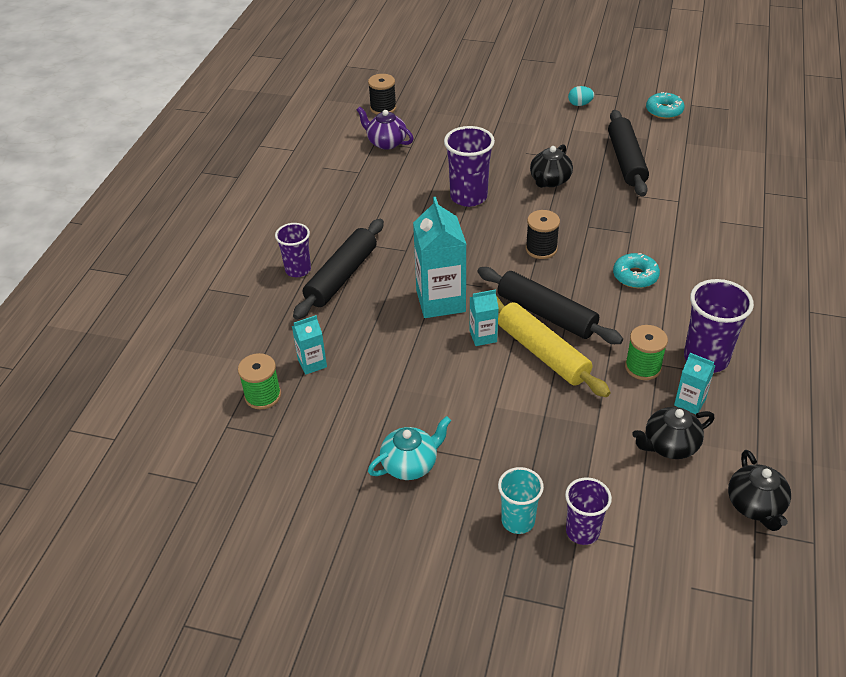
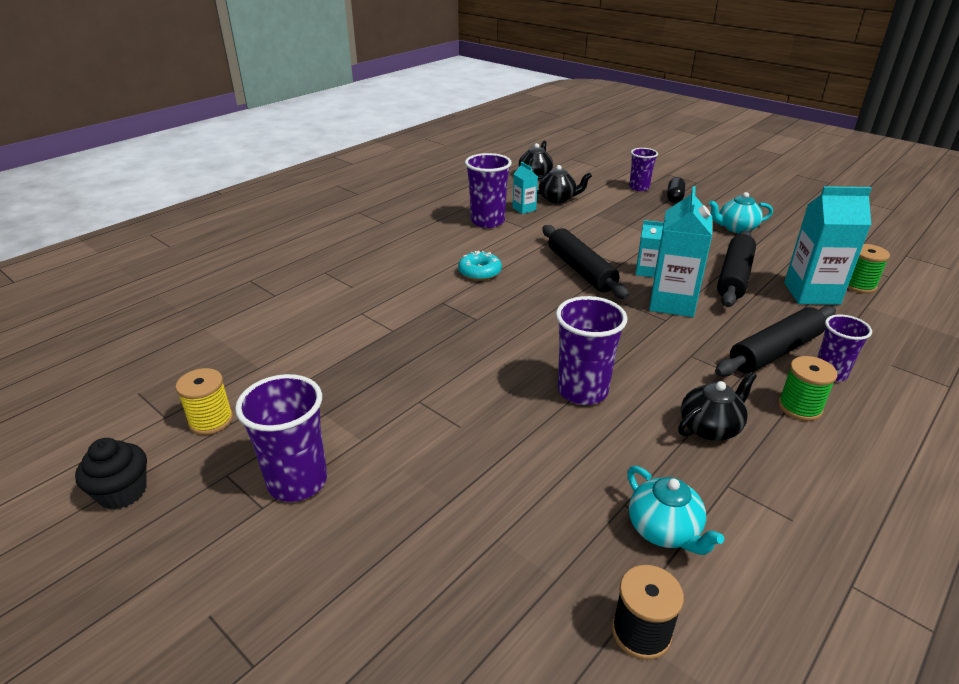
camera: 155 degrees left, 10 degrees down
(312, 363) = (811, 293): turquoise carton -> turquoise carton, size x1.95
(386, 142) = (664, 530): purple teapot -> turquoise teapot
(518, 521) = (674, 197): turquoise cup -> black capsule
(541, 249) = (543, 314): black spool -> none
(542, 353) = (603, 251): yellow rolling pin -> none
(549, 181) = (467, 377): black teapot -> black teapot (710, 427)
(580, 104) = (297, 482): turquoise egg -> purple cup
(626, 161) = (353, 370): black rolling pin -> black rolling pin (734, 277)
(643, 367) = (536, 228): green spool -> green spool (799, 407)
(653, 76) = (122, 492): none -> black cupcake
(664, 111) = (211, 420): turquoise donut -> yellow spool

